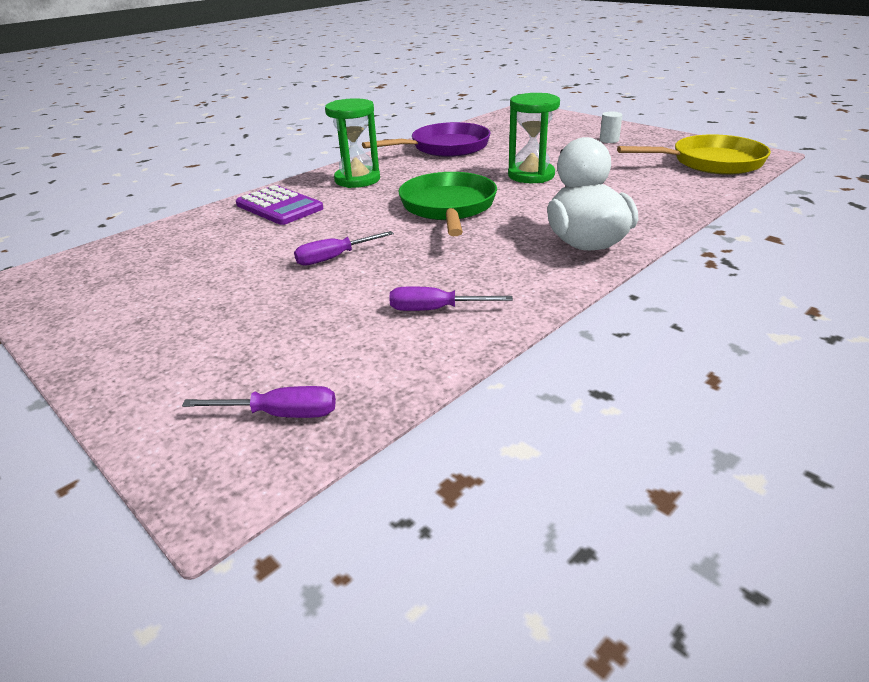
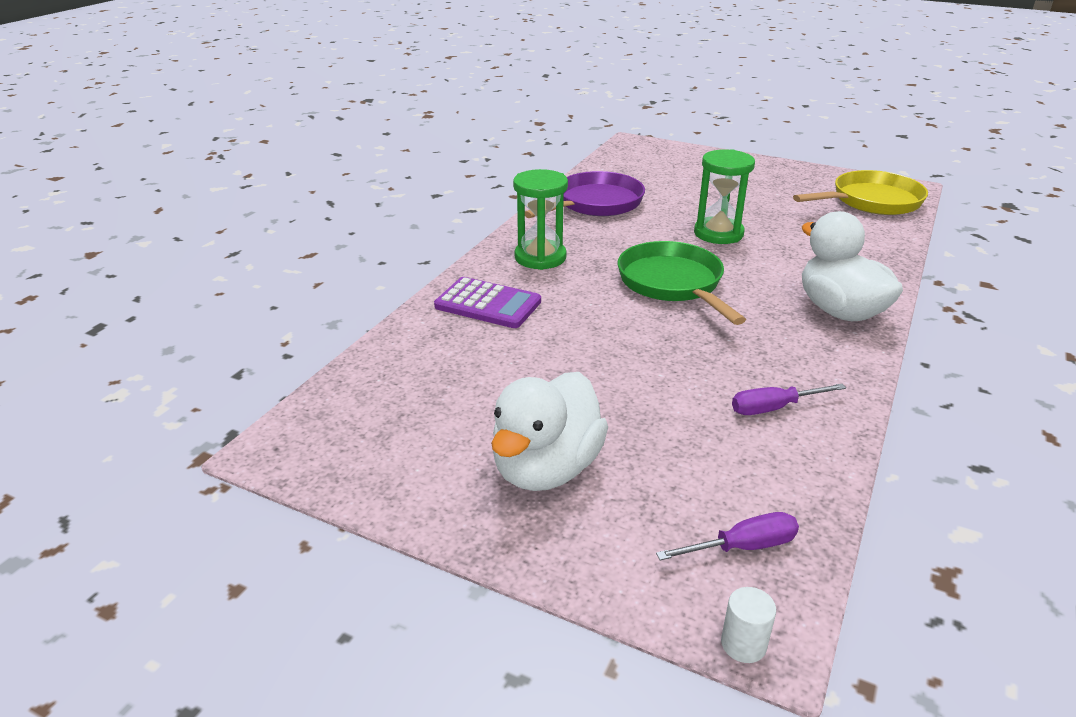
camera: 20 degrees left, 0 degrees up
(188, 325) = (546, 468): none -> white duck
(334, 258) = (617, 363): purple screwdriver -> none
(609, 140) = (755, 180): white cylinder -> white cylinder (743, 644)

